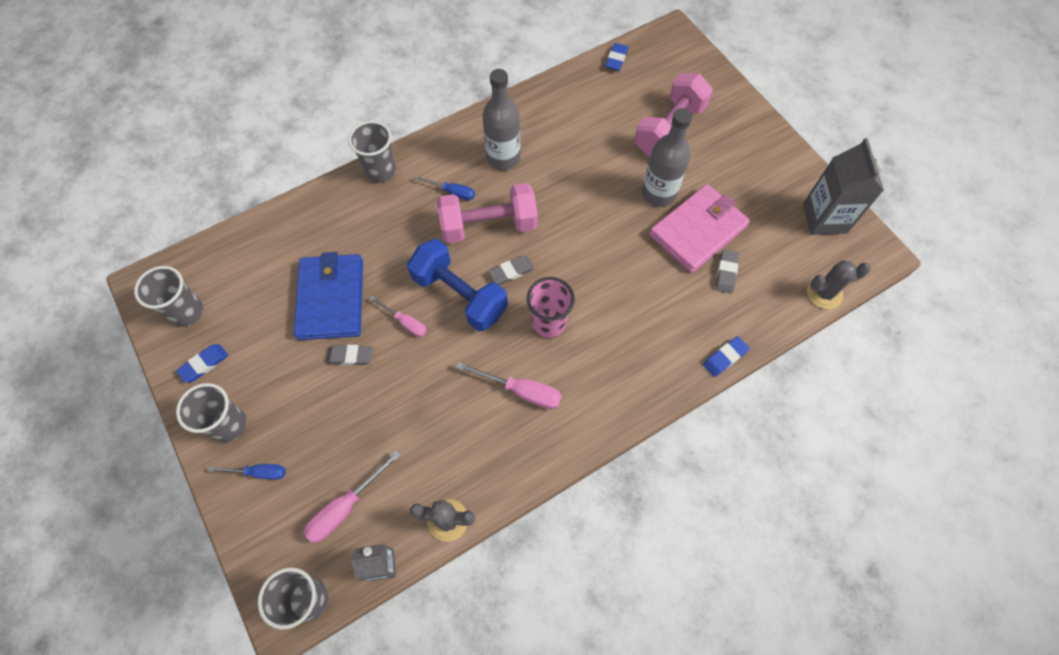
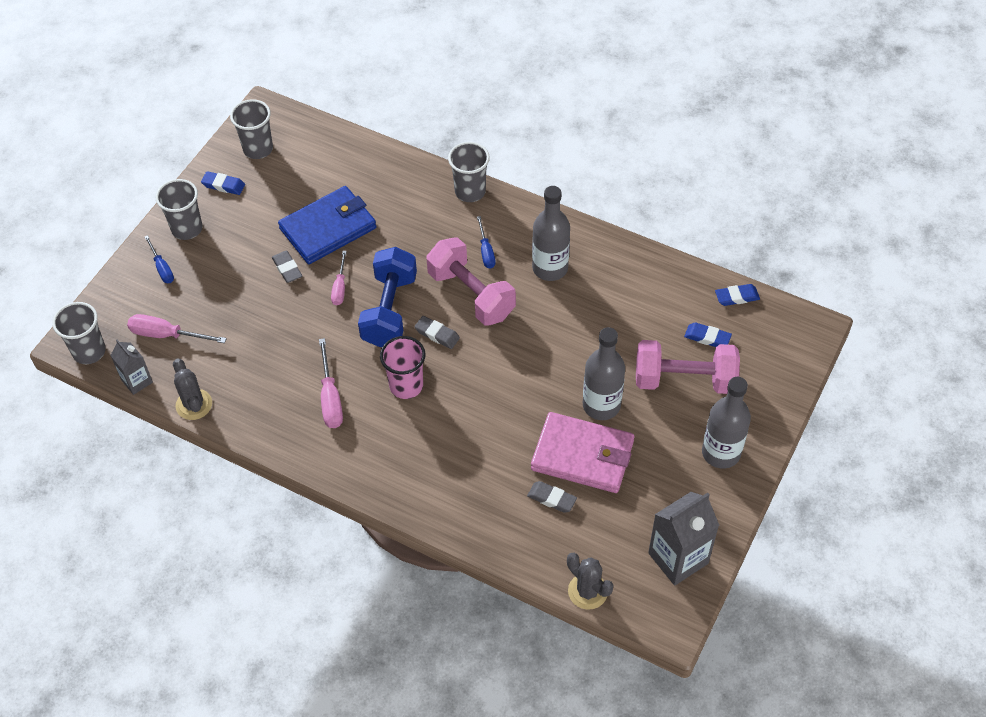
camera: 60 degrees right, 10 degrees down
(725, 358) = (460, 535): blue eraser -> blue eraser (707, 337)
(726, 273) = (551, 499): grey eraser -> grey eraser turned 45 degrees clockwise
(747, 142) = (721, 453): none -> grey bottle

